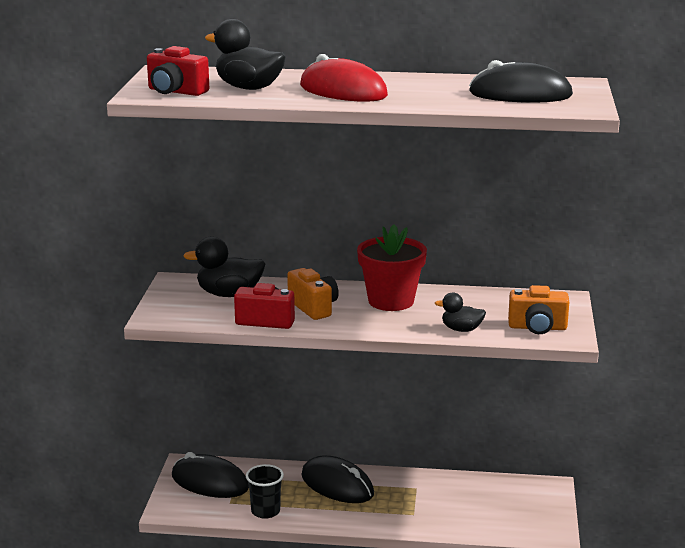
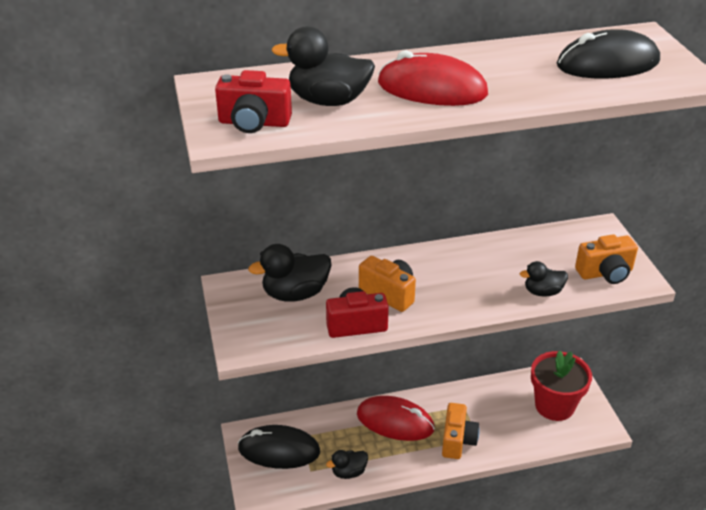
camera: 20 degrees left, 15 degrees up
(265, 511) = (349, 472): black cup -> black duck
(337, 485) = (395, 421): black mouse -> red mouse
(391, 301) = (454, 267): red flower pot -> red flower pot (554, 406)
(391, 512) = (457, 441): none -> orange camera

